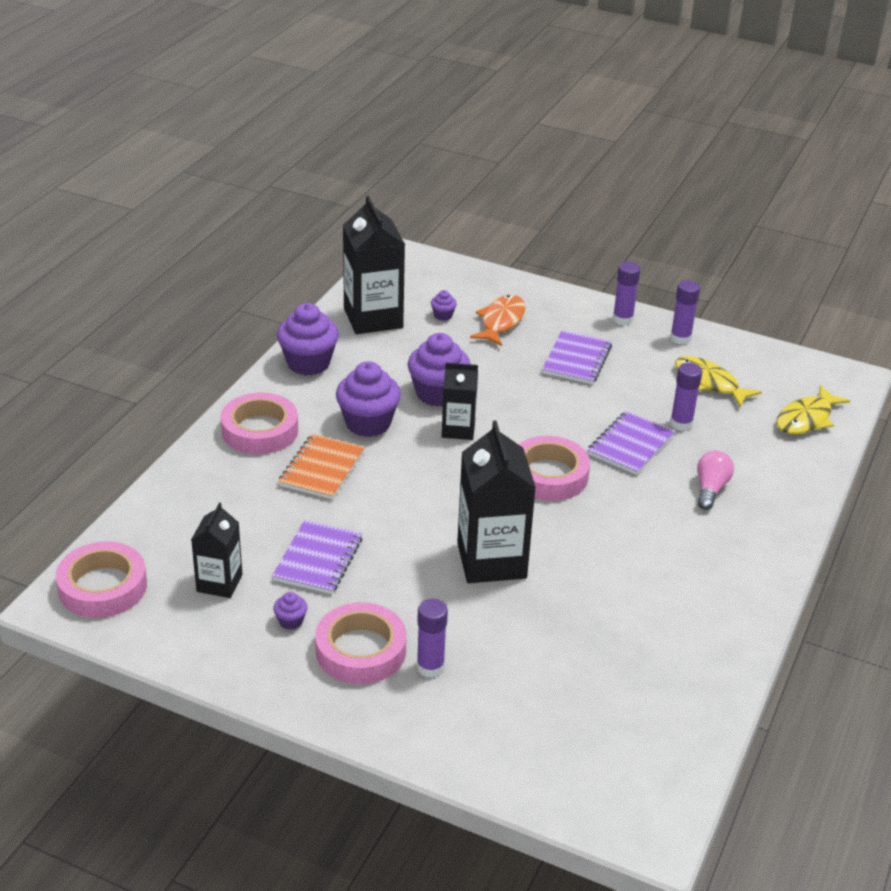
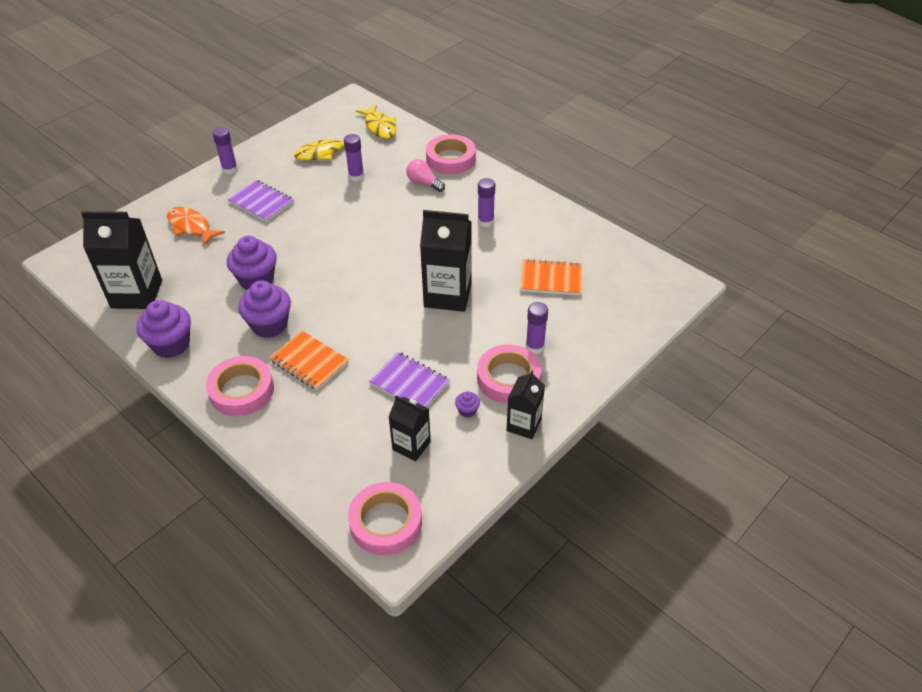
camera: 70 degrees left, 10 degrees up
(443, 315) = (162, 255): purple cupcake -> none
(458, 429) = (304, 279): black carton -> black carton (524, 425)
(549, 475) = (376, 247): pink tape -> pink tape (450, 159)
(578, 661) = (551, 279): none -> orange notebook
(630, 445) = (365, 203): purple notebook -> none
(680, 338) = (268, 151): purple glue stick -> purple glue stick (485, 222)

